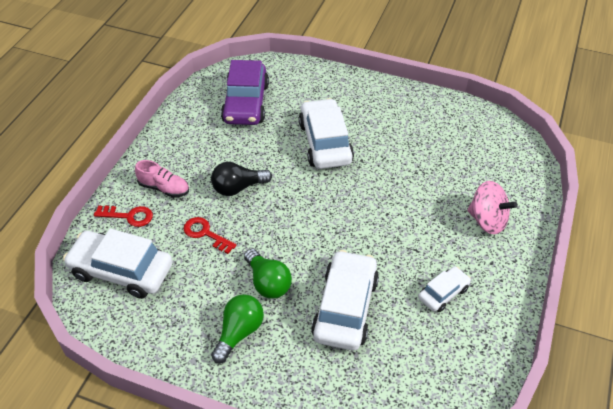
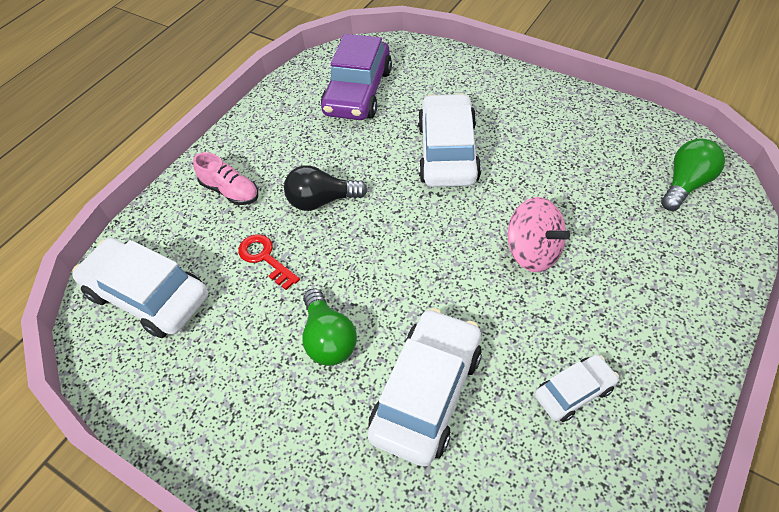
camera: 15 degrees right, 5 degrees up
(129, 216) = (178, 223): red key -> none
(239, 332) = (272, 407): green light bulb -> green light bulb (685, 184)
(487, 220) = (657, 288): pink spinning top -> pink spinning top (533, 252)

